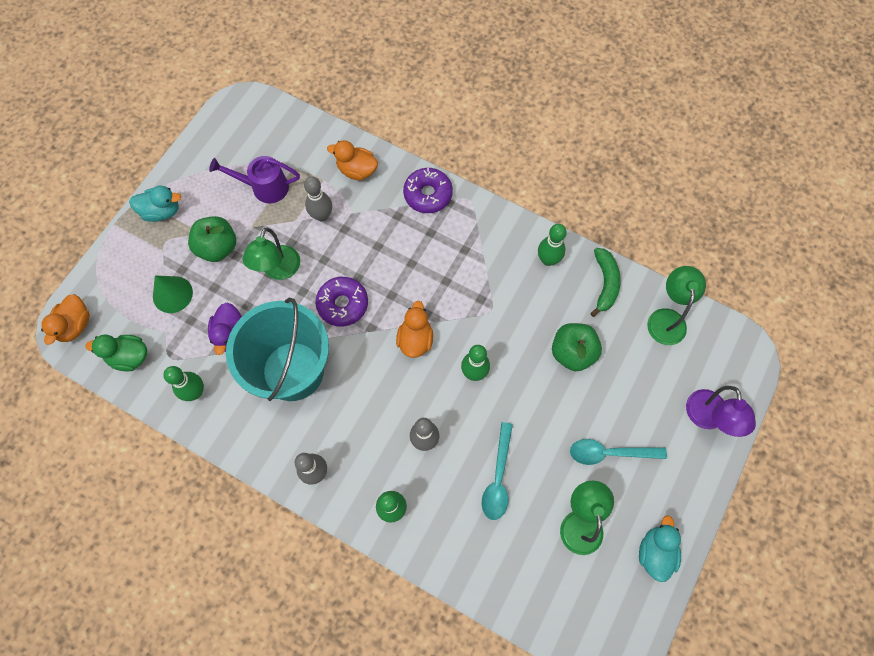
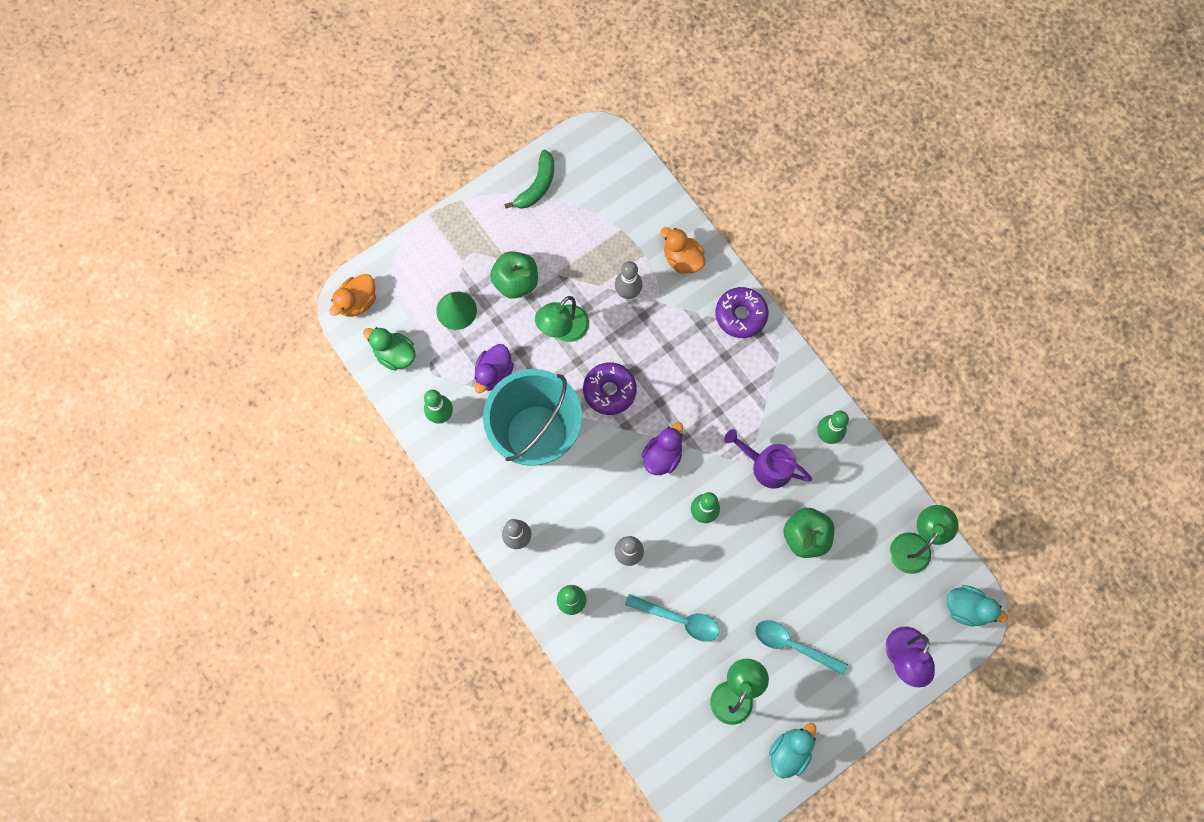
camera: 25 degrees right, 5 degrees up
(162, 211) = (478, 221): turquoise duck -> turquoise duck (966, 608)
(264, 187) = (584, 238): purple watering can -> purple watering can (766, 465)
(415, 339) = (662, 456): orange duck -> purple duck
(498, 478) = (679, 619): turquoise spoon -> turquoise spoon turned 105 degrees counterclockwise
(605, 283) = (871, 483): green banana -> green banana (537, 186)

